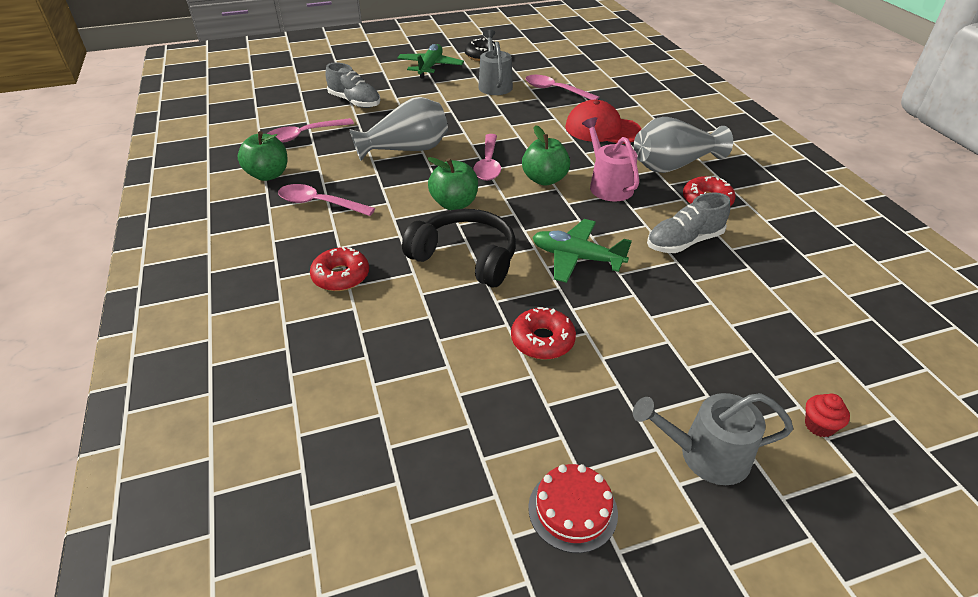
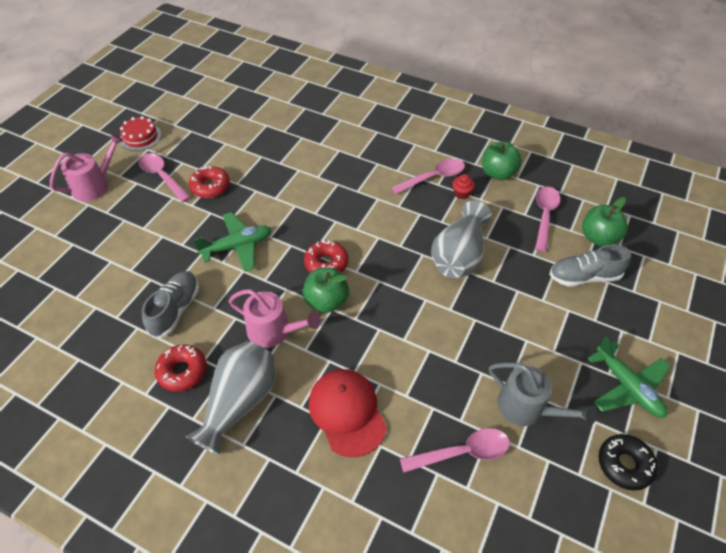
camera: 135 degrees right, 10 degrees up
(341, 276) = (350, 151): red donut -> red donut (326, 263)
(454, 203) = (358, 234): green apple -> green apple (598, 238)
(465, 258) = (302, 203): black headphones -> none
(488, 164) = (384, 286): pink spoon -> pink spoon (162, 177)
(602, 129) = (347, 412): red cap -> red cap turned 90 degrees counterclockwise
(706, 455) = (94, 185): grey watering can -> pink watering can
(819, 426) = (41, 231): red cupcake -> red cupcake (461, 194)

